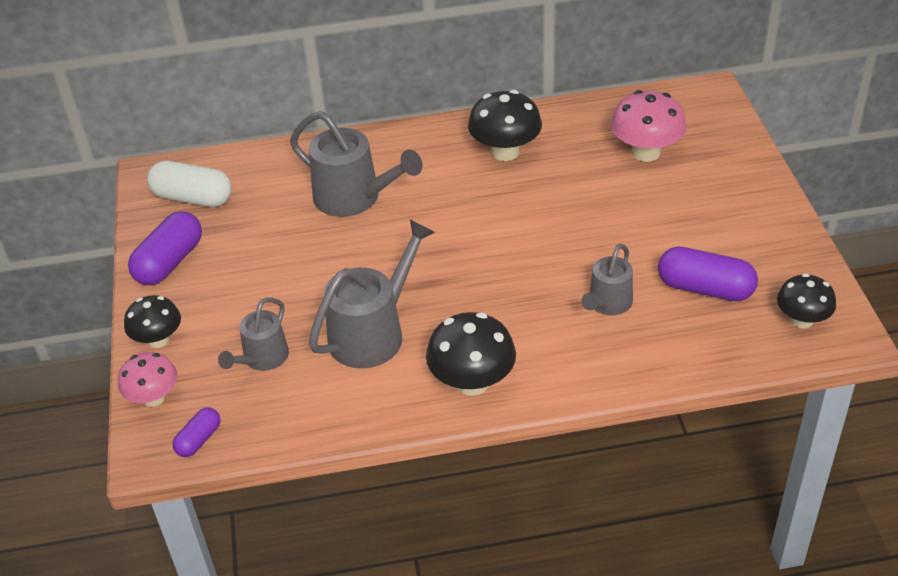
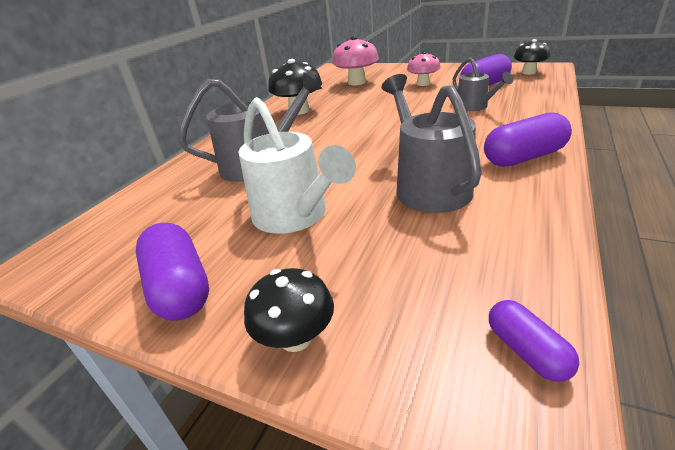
camera: 55 degrees left, 10 degrees down
(153, 398) = (407, 379): pink mushroom -> pink mushroom (423, 84)
(193, 198) = (118, 245): white capsule -> none
(262, 359) = (409, 256): grey watering can -> none
(280, 272) = (295, 216): none -> white watering can
(472, 382) = (524, 157): black mushroom -> purple capsule

